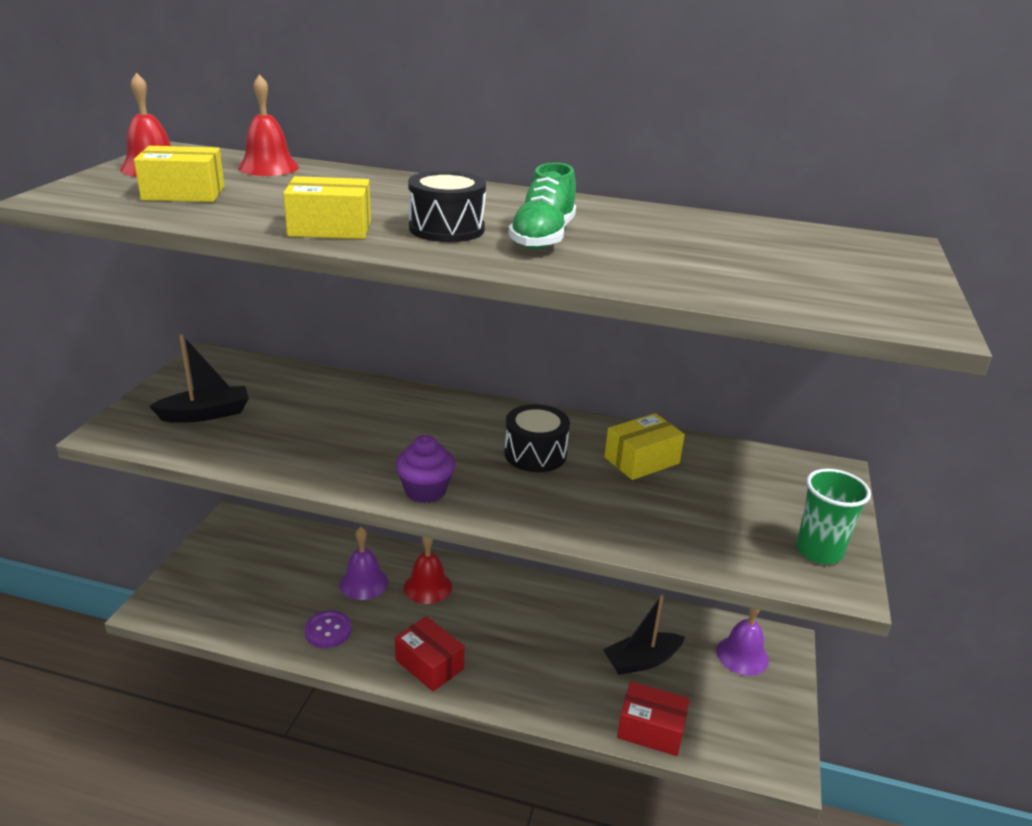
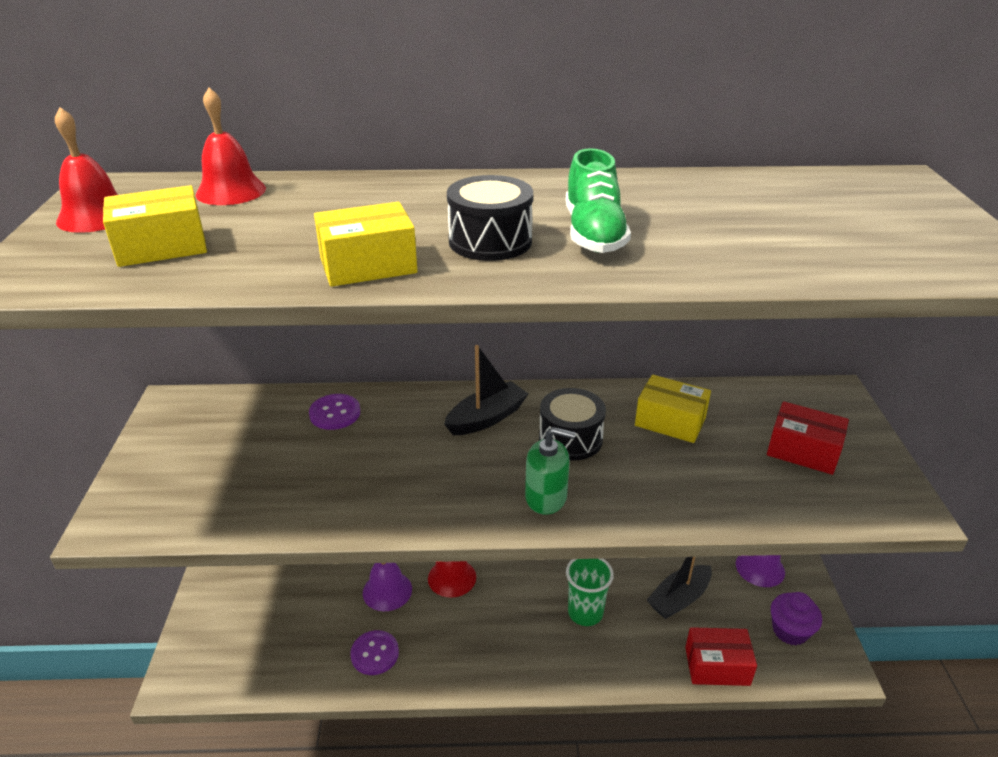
camera: 15 degrees left, 5 degrees up
(205, 414) = (207, 474): black boat -> black boat (486, 418)
(336, 392) = (335, 413): none -> purple button
(425, 491) = (488, 509): purple cupcake -> purple cupcake (790, 631)
(429, 664) = (490, 661): red box -> red box (803, 451)
(483, 493) = (546, 497): none -> green soap dispenser
(641, 460) = (670, 421): yellow box -> yellow box turned 75 degrees clockwise
(819, 551) = (871, 480): green cup -> green cup (585, 613)

